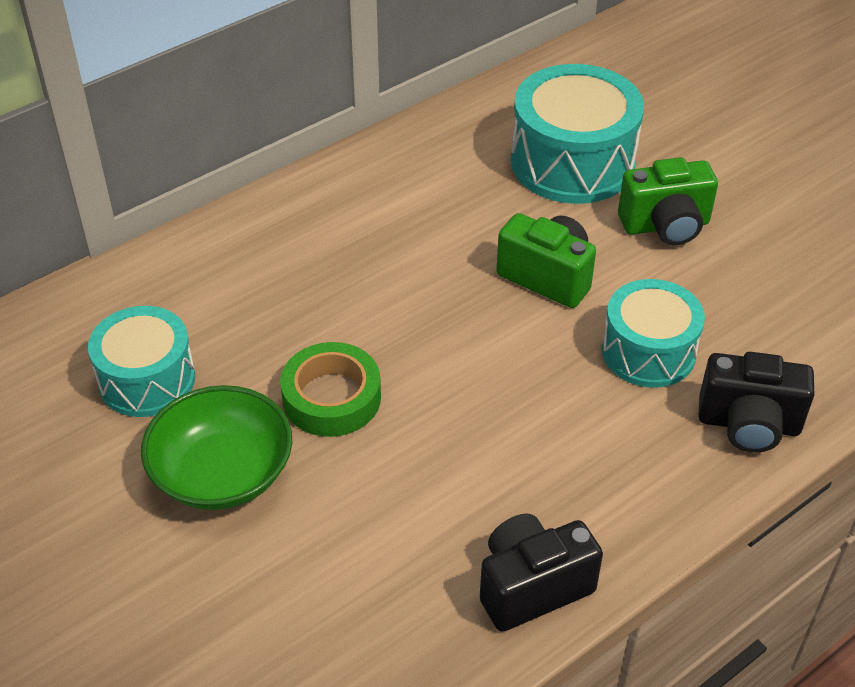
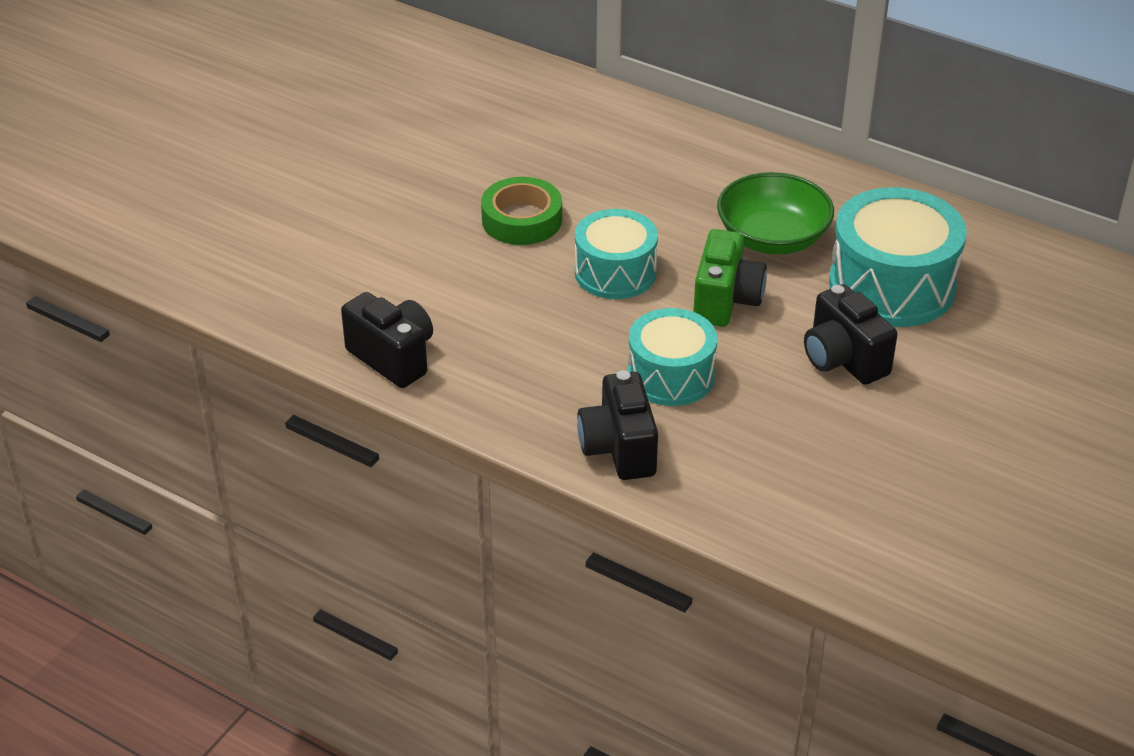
camera: 70 degrees right, 5 degrees down
(147, 379) = (491, 132): turquoise drum -> turquoise drum (615, 272)
(222, 473) = (425, 190): green bowl -> green bowl (772, 238)
(665, 226) = (843, 359): green camera -> black camera

